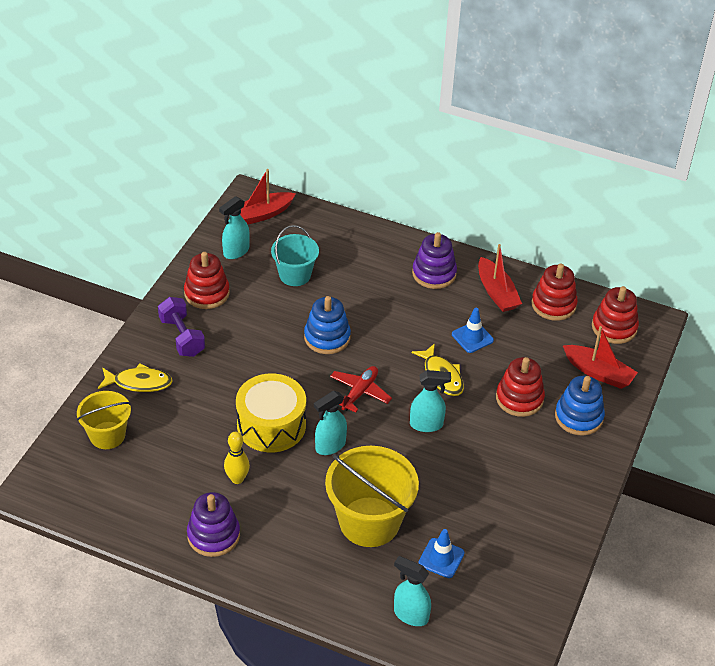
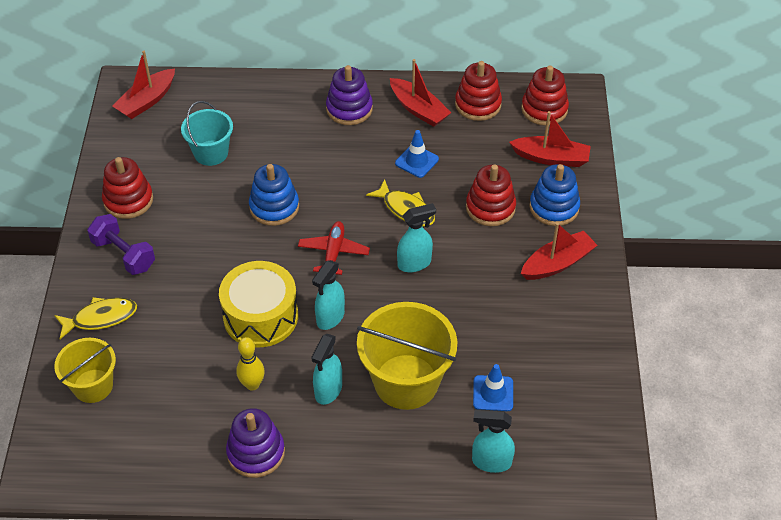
camera: 20 degrees left, 5 degrees up
(236, 251) = (138, 147): turquoise spray bottle -> turquoise spray bottle (328, 390)
(557, 467) = (557, 263): none -> red boat

